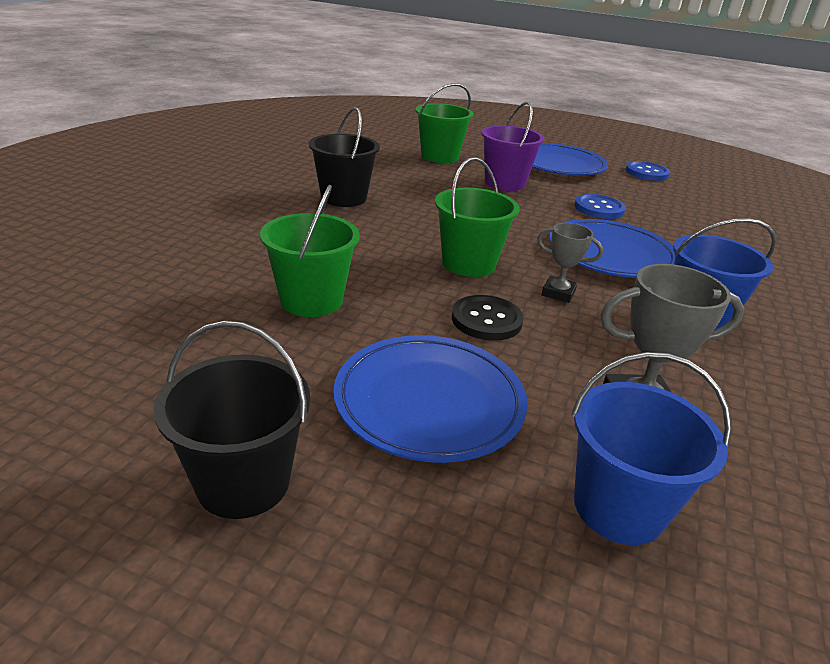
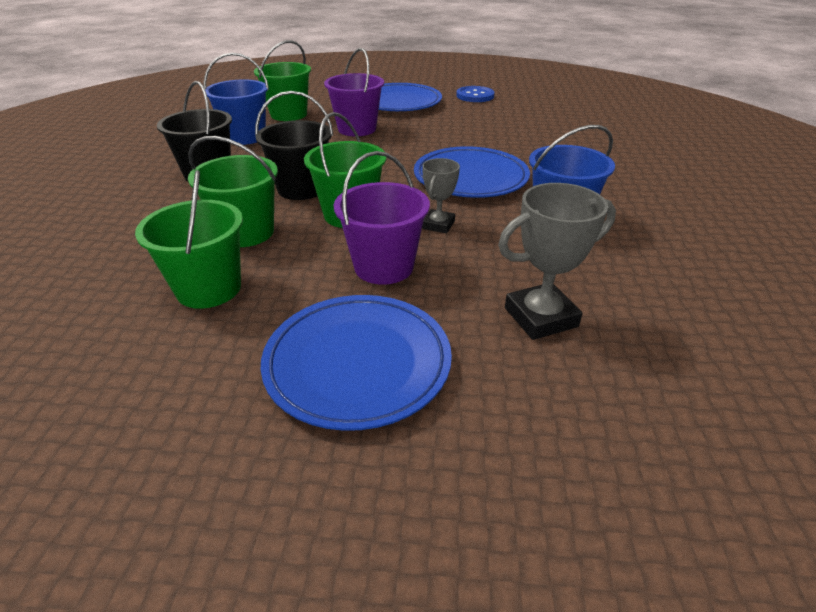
camera: 15 degrees left, 5 degrees up
(243, 482) = (198, 506): black bucket -> black bucket (301, 189)
(362, 258) = (246, 232): none -> green bucket
(486, 320) = (384, 267): black button -> purple bucket
(558, 293) = (438, 225): grey trophy -> grey trophy turned 75 degrees counterclockwise
(599, 208) = (446, 137): blue button -> none
(618, 507) = (556, 416): blue bucket -> blue bucket (245, 137)

